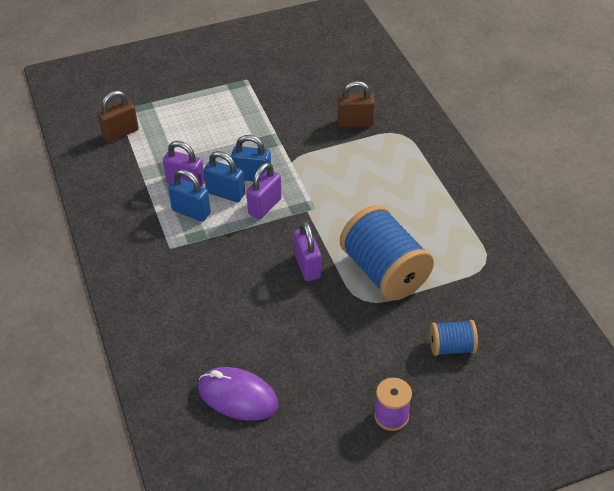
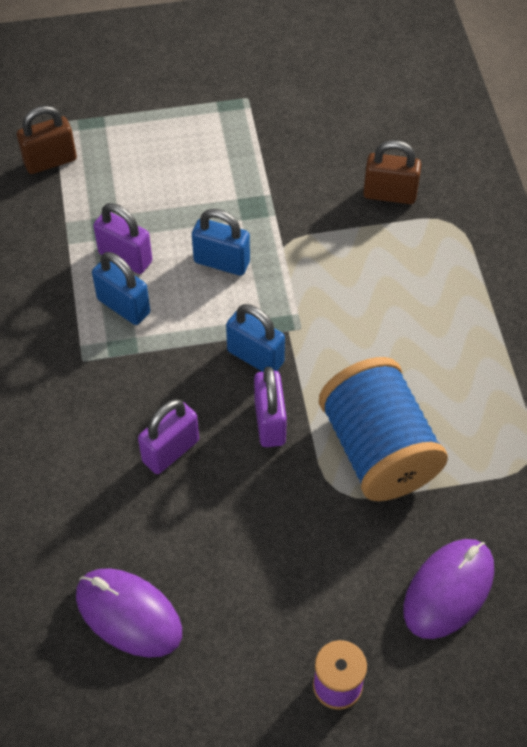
camera: 10 degrees right, 10 degrees up
(225, 193) = (178, 284): blue padlock -> blue padlock (255, 357)
(264, 206) = (229, 314): purple padlock -> purple padlock (170, 451)
(451, 347) = (448, 590): blue spool -> purple mouse

